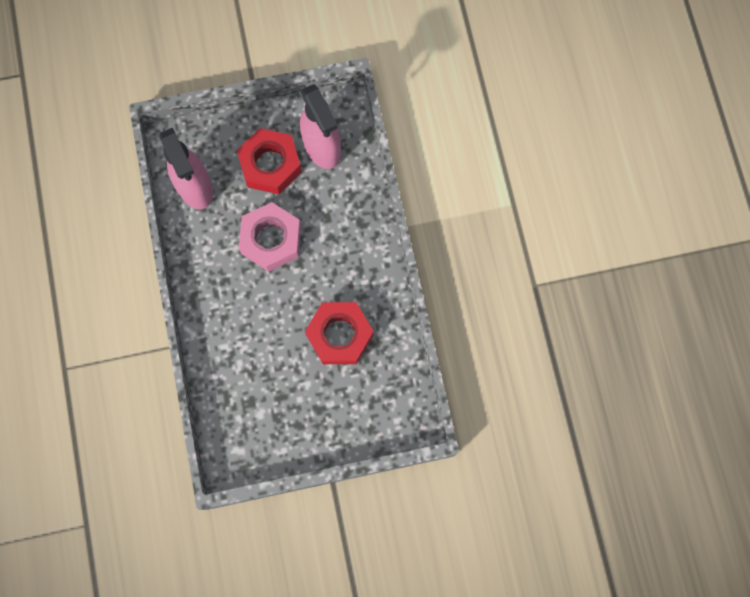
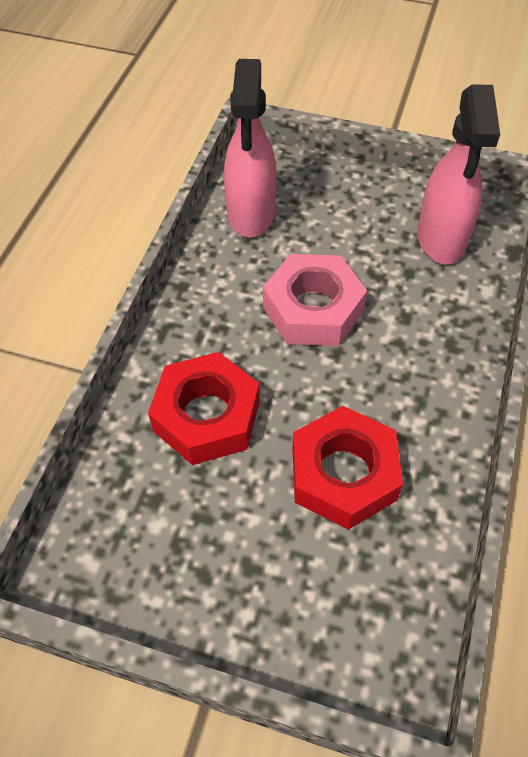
camera: 30 degrees right, 20 degrees down
(270, 165) = (361, 230): red nut -> red nut (207, 416)

